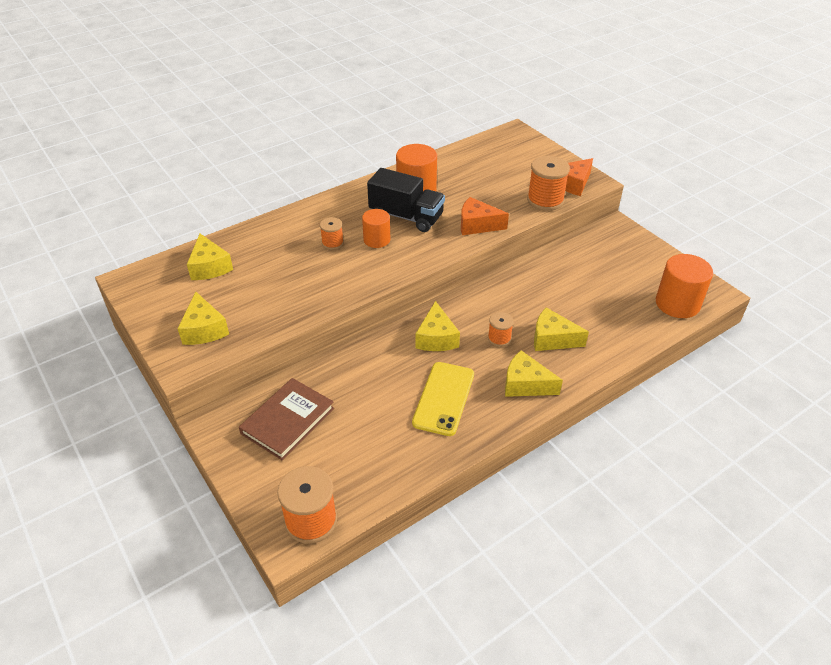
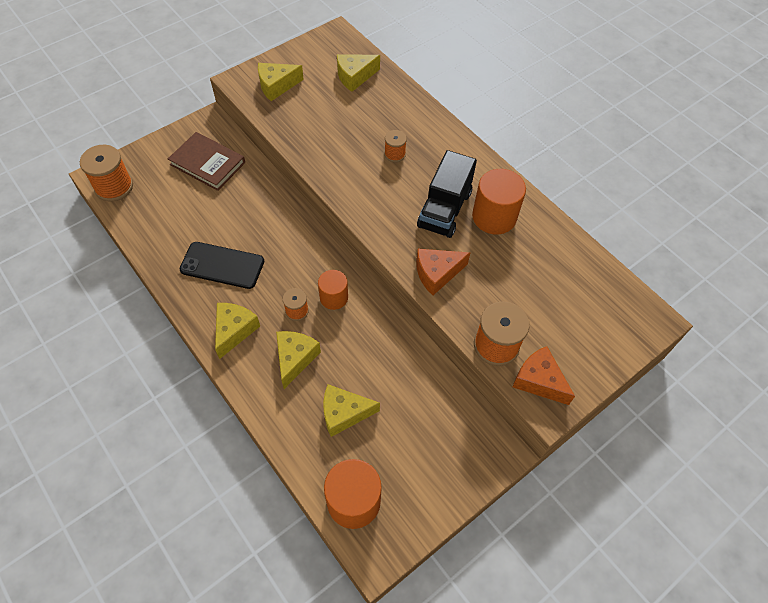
camera: 85 degrees right, 15 degrees up
(377, 240) = (402, 187): orange cylinder -> orange cylinder (334, 297)
(436, 338) = (298, 259): yellow cheese -> yellow cheese (344, 413)
(444, 398) = (222, 265): yellow phone -> black phone
(477, 225) = (437, 273): orange cheese -> orange cheese turned 120 degrees counterclockwise

